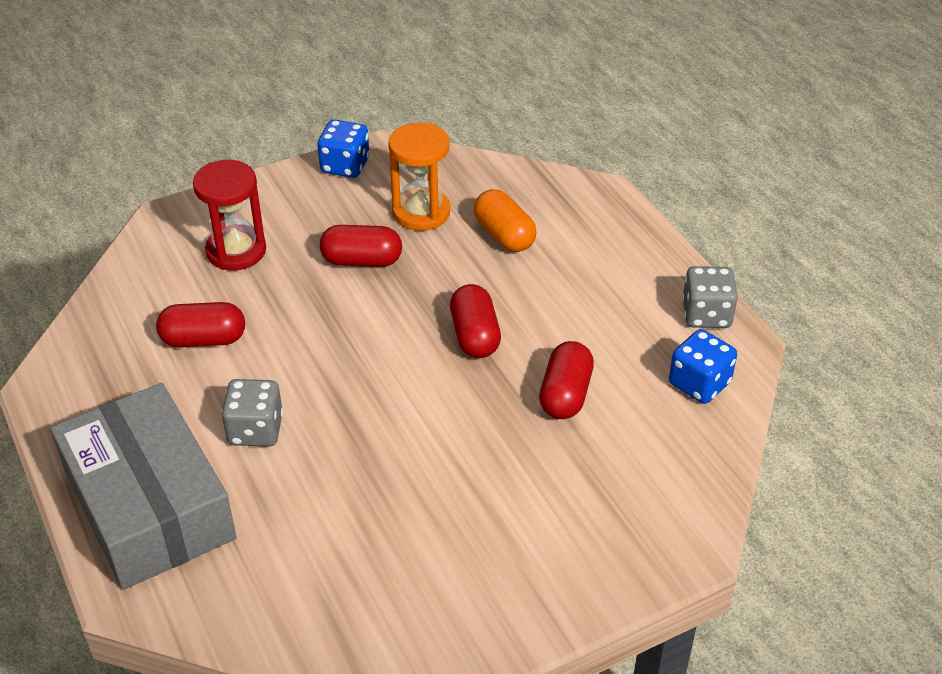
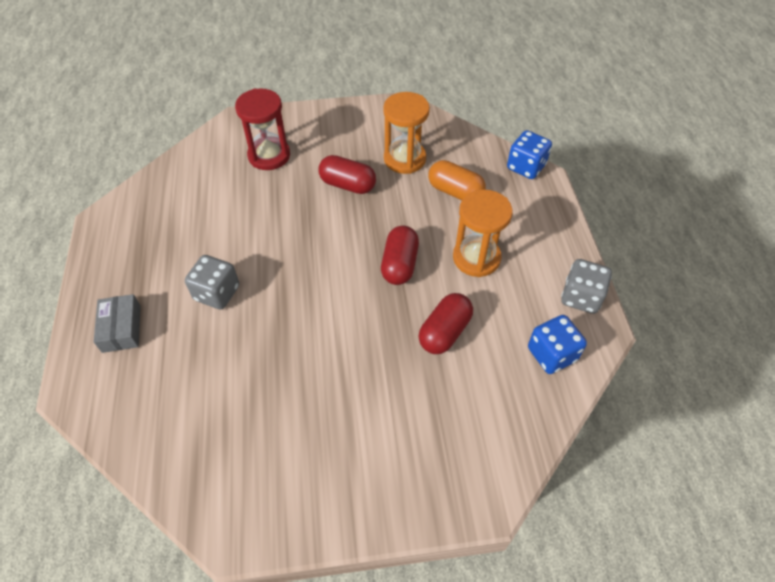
camera: 20 degrees right, 10 degrees up
(149, 505) = (121, 328): grey box -> grey box, size x0.41
(204, 339) = (217, 215): red capsule -> none
(345, 166) = (369, 112): blue dice -> blue dice (526, 167)
(504, 235) = (455, 191): orange capsule -> orange capsule turned 45 degrees counterclockwise
(565, 304) = (476, 258): none -> orange hourglass

